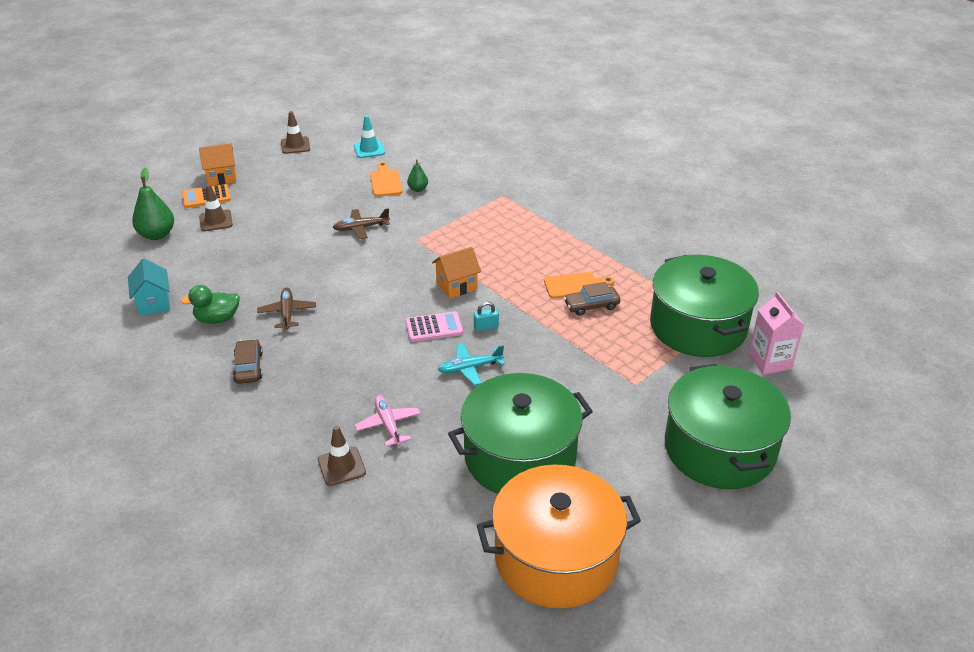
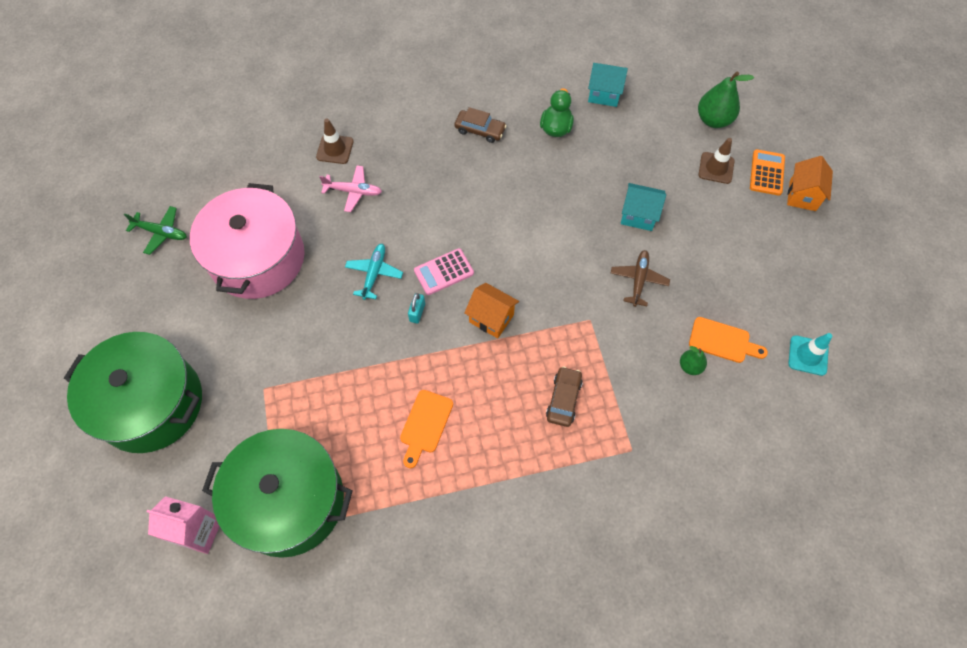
camera: 120 degrees right, 25 degrees up
(287, 313) = (534, 175): brown plane -> none
(295, 145) = (849, 284): brown traffic cone -> none
(295, 245) = (638, 216): none -> turquoise house
(434, 327) = (444, 272): pink calculator -> pink calculator turned 45 degrees clockwise
(456, 286) = (491, 318): orange house -> orange house turned 60 degrees counterclockwise
(520, 456) = (258, 258): green pot -> pink pot
(556, 557) = (161, 232): orange pot -> green plane
(591, 305) = (386, 420): brown car -> brown car (563, 399)

